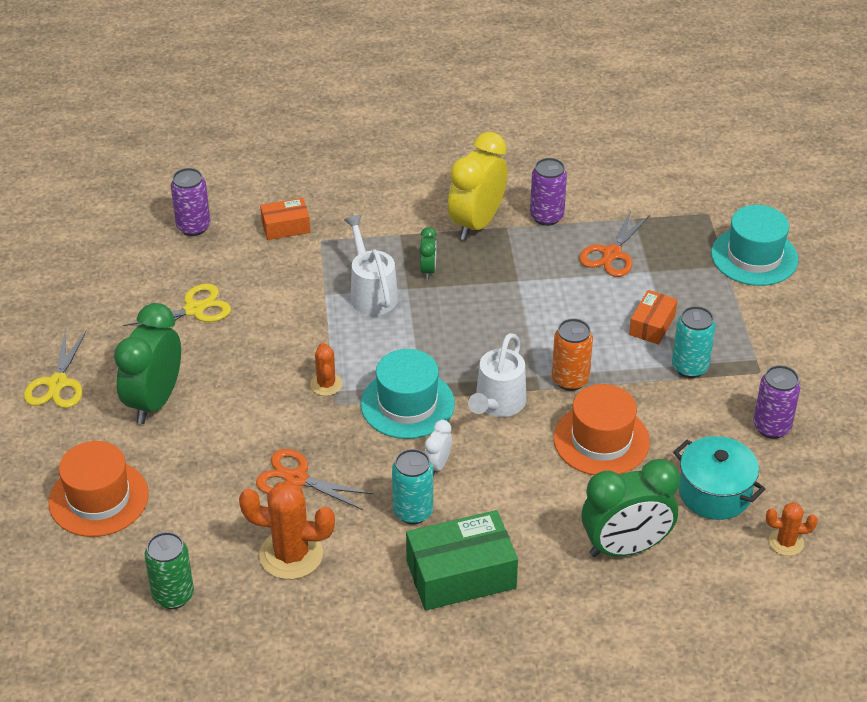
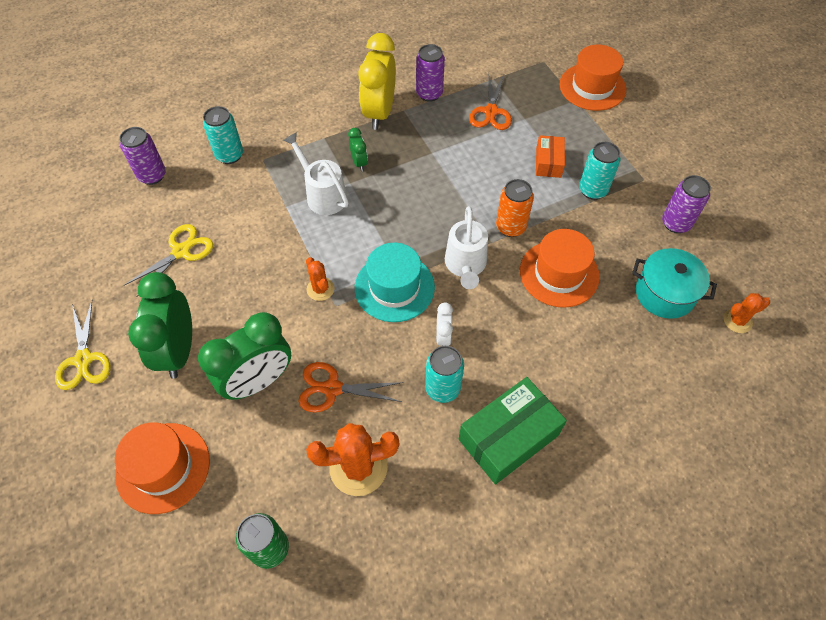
camera: 20 degrees left, 15 degrees up
(285, 227) = (229, 155): orange box -> turquoise can
(625, 547) = (624, 366): green clock -> green clock (258, 381)
(754, 256) = (592, 87): turquoise hat -> orange hat

